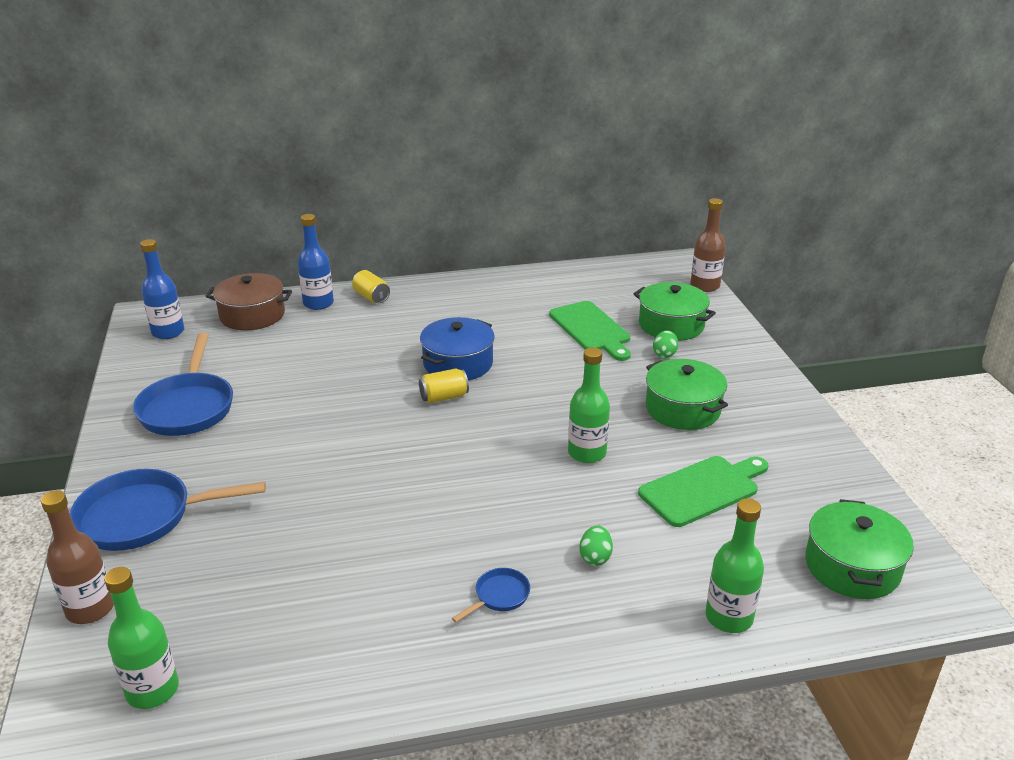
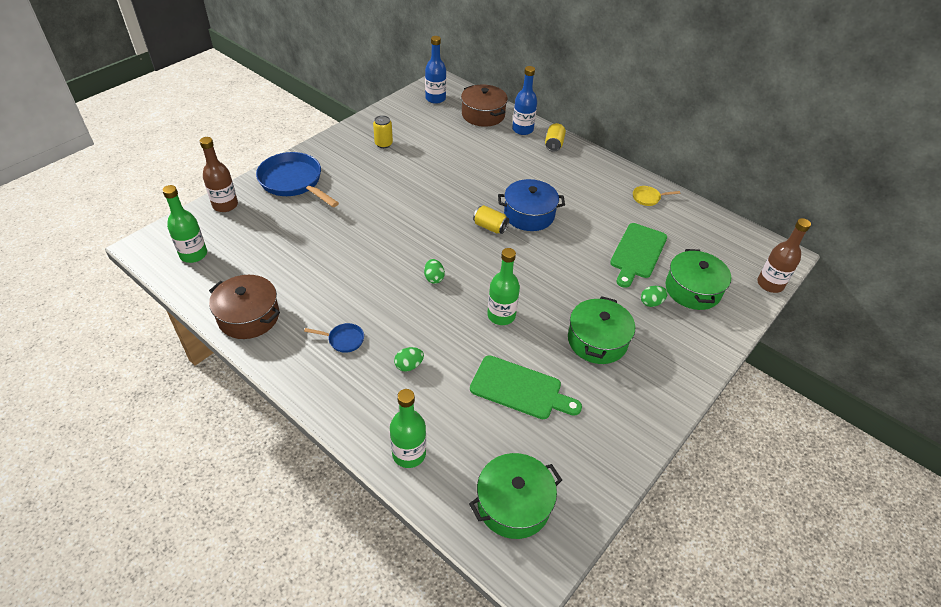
camera: 50 degrees right, 15 degrees up
(188, 407) = (383, 144): blue pan -> yellow can
(358, 675) = (248, 316): none -> brown pot
(476, 474) = (434, 278): none -> green egg
(524, 287) = (648, 198): none -> yellow pan

